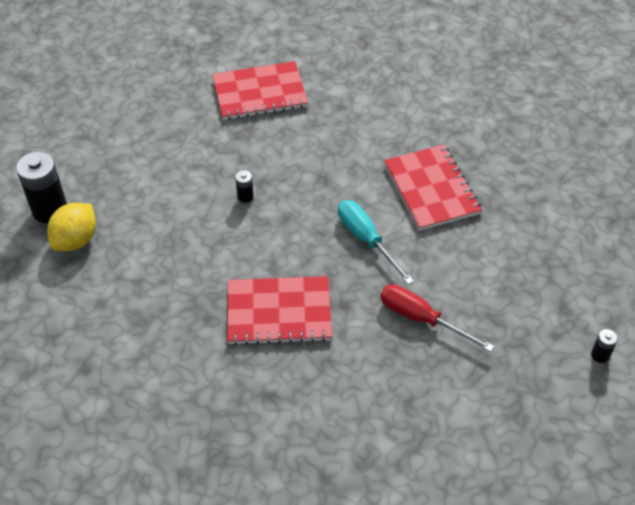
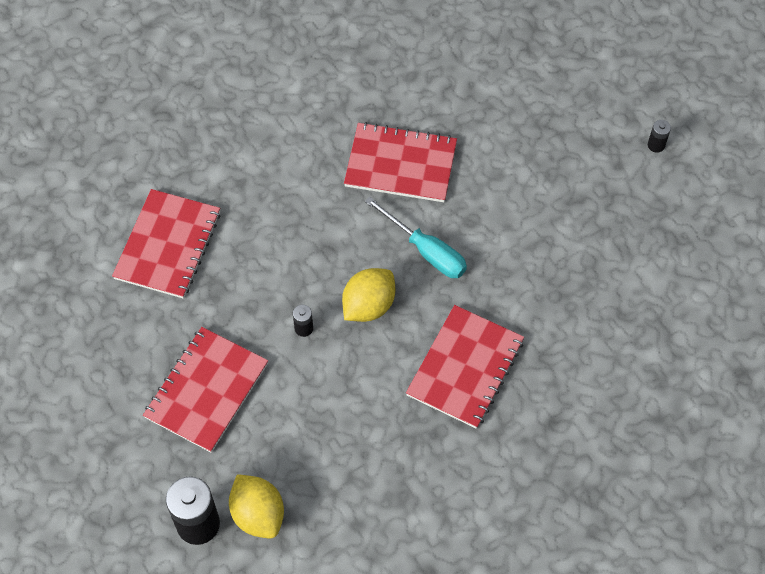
camera: 60 degrees left, 10 degrees up
(158, 166) = (207, 390): none -> red notebook
(291, 226) = (368, 305): none -> yellow lemon
(366, 239) = (426, 251): turquoise screwdriver -> turquoise screwdriver turned 135 degrees counterclockwise
(421, 319) = (542, 255): red screwdriver -> none

